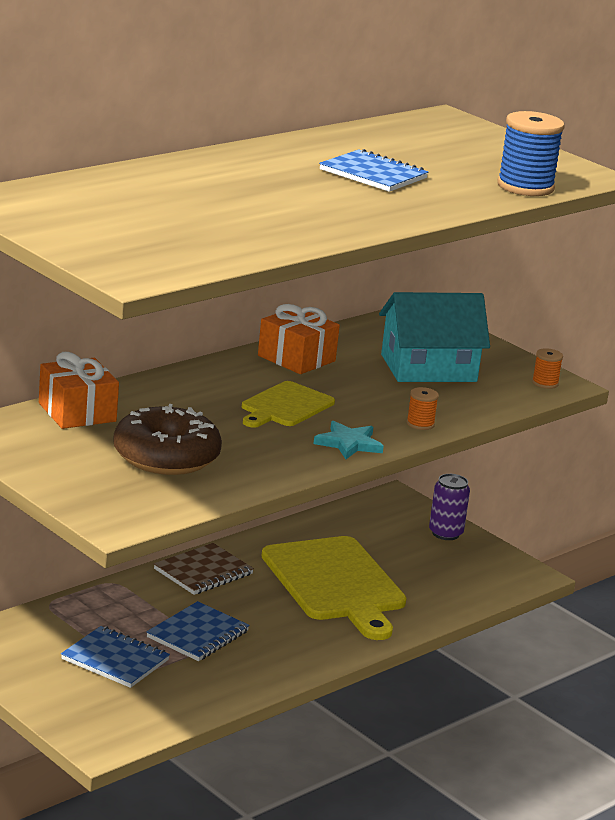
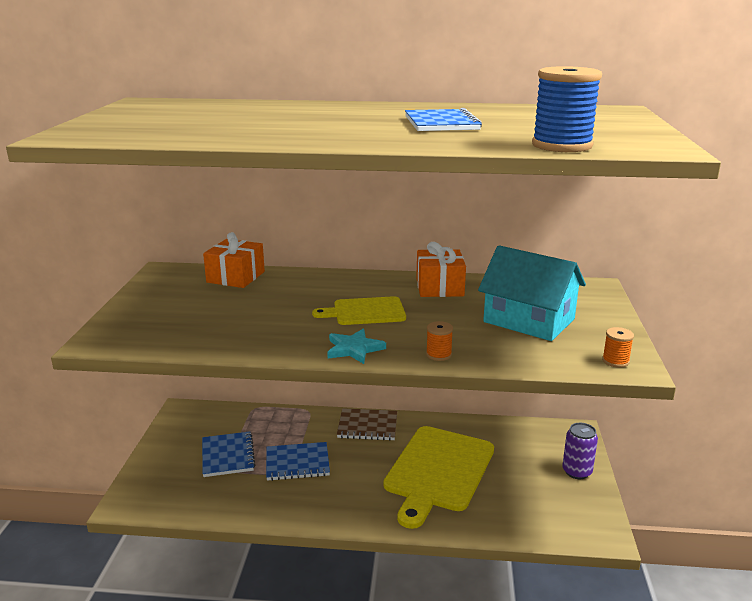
camera: 50 degrees right, 0 degrees up
(166, 457) = (221, 316): brown donut -> none

